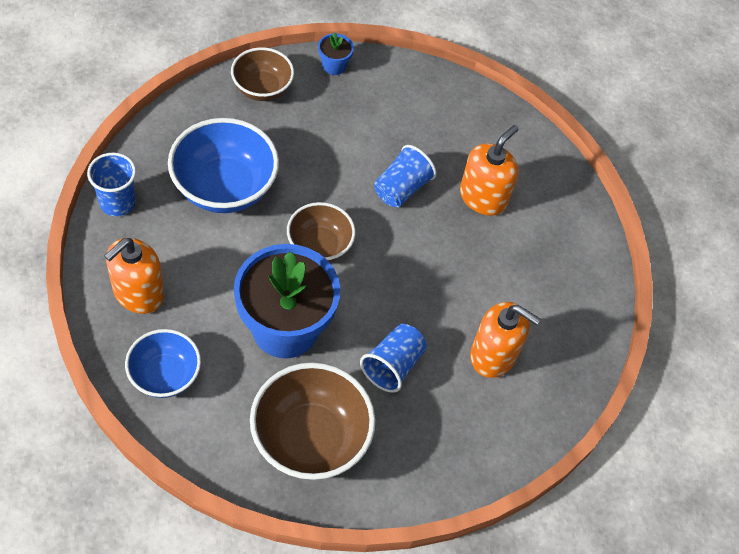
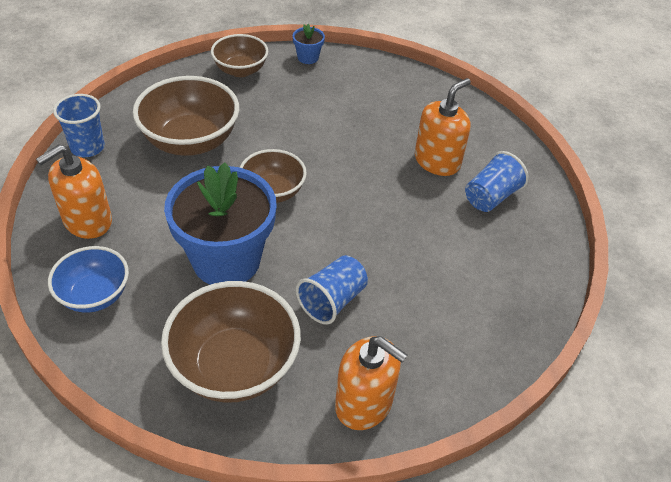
camera: 10 degrees right, 10 degrees down
(224, 188) = (190, 141): blue bowl -> brown bowl
(401, 188) = (358, 150): blue cup -> blue cup (491, 197)
(493, 355) = (439, 297): orange soap dispenser -> orange soap dispenser (364, 403)

